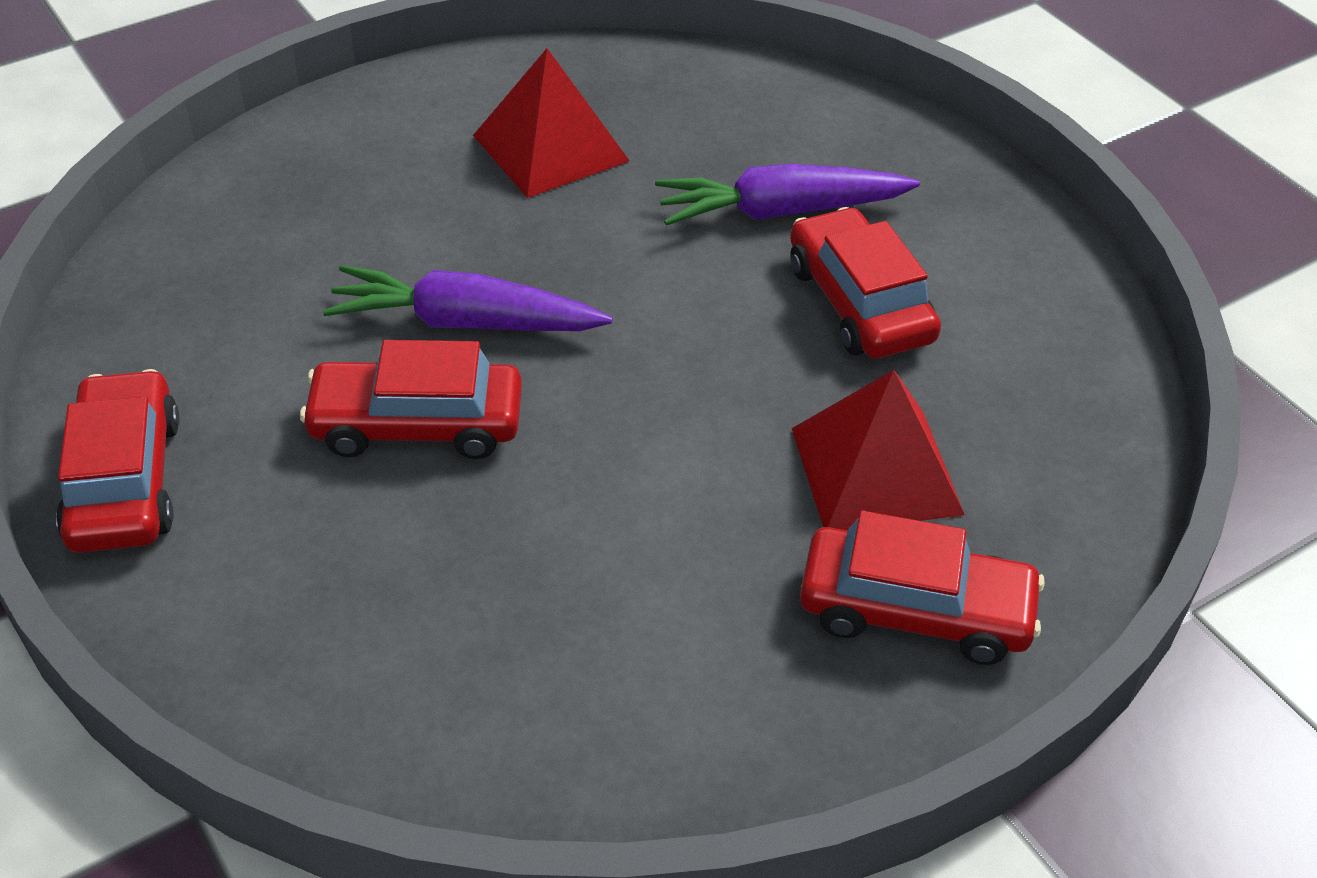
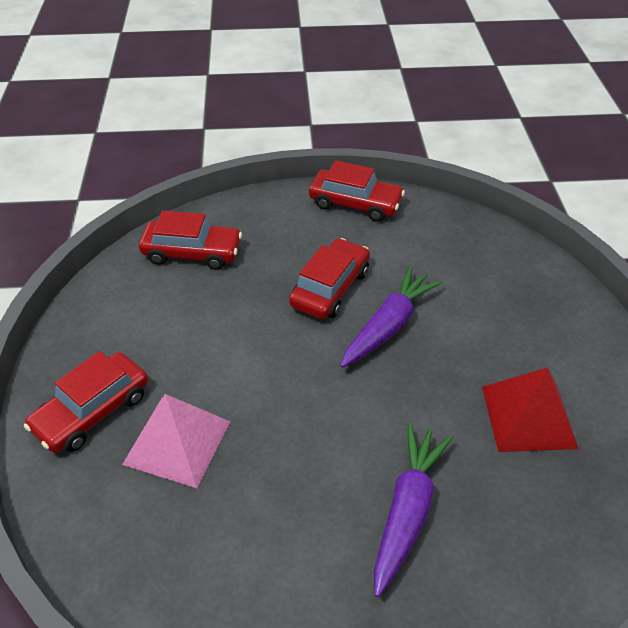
camera: 120 degrees right, 0 degrees up
(859, 303) = (299, 507): red car -> red car (192, 253)
(876, 471) = (177, 442): red pyramid -> pink pyramid

